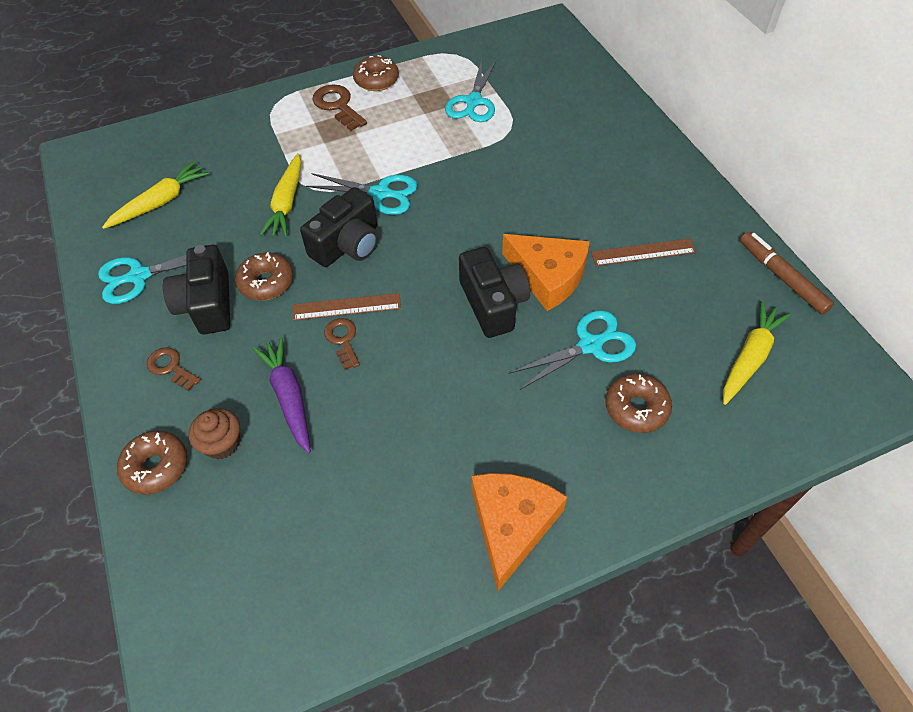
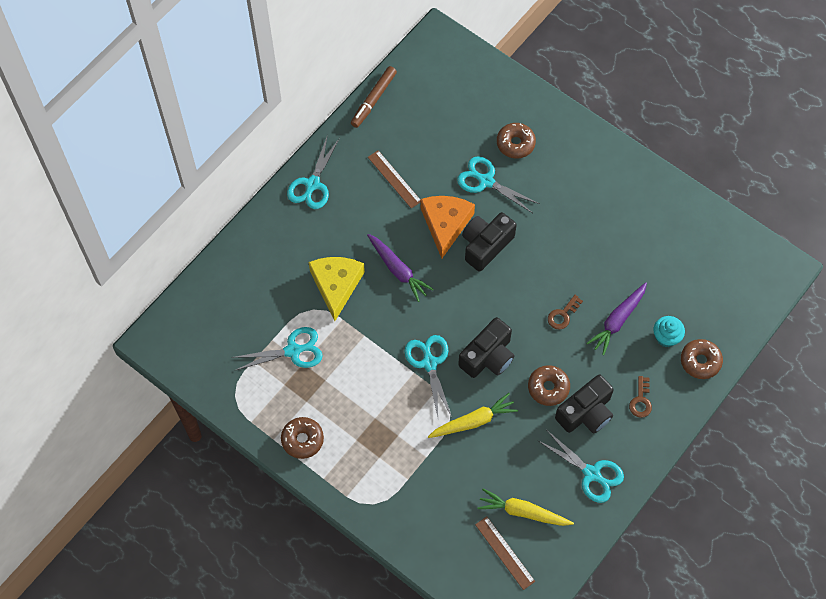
camera: 120 degrees left, 10 degrees up
(222, 443) = (666, 337): brown cupcake -> turquoise cupcake
(337, 106) = (350, 451): brown key -> none
(346, 307) = (538, 327): brown ruler -> brown ruler (505, 552)
(348, 245) = (488, 357): black camera -> black camera turned 120 degrees clockwise
(511, 525) = (619, 174): orange cheese -> none
(512, 210) = (398, 270): none -> purple carrot
(526, 155) = (336, 285): none -> yellow cheese
(673, 178) = (312, 184): none -> turquoise scissors
(750, 357) = (447, 100): yellow carrot -> none

